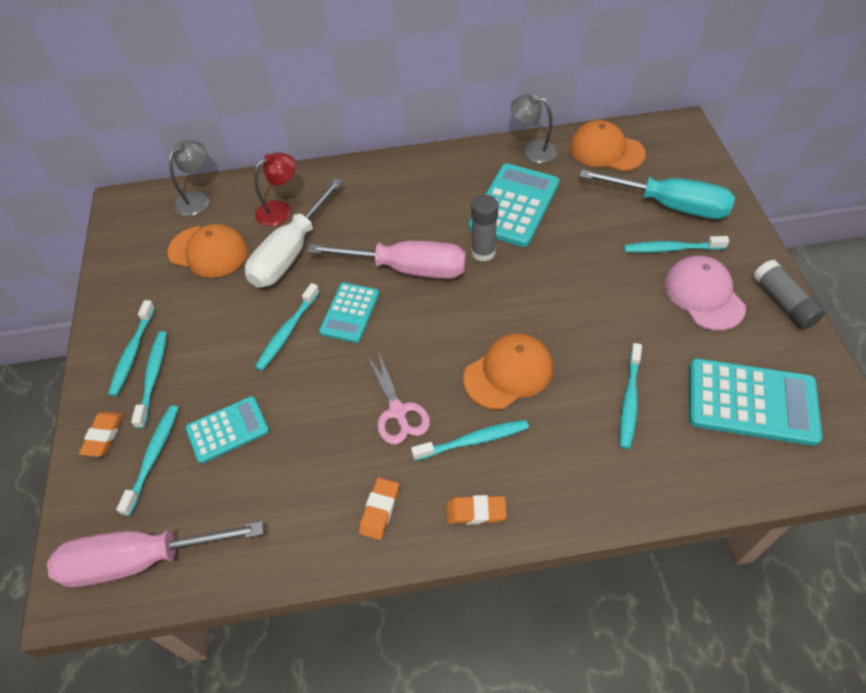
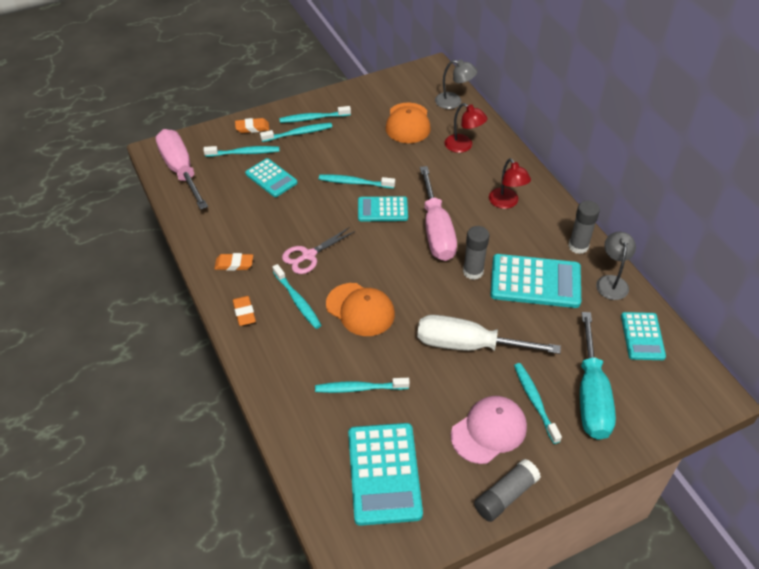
camera: 70 degrees right, 5 degrees down
(290, 253) = (424, 164): white screwdriver -> white screwdriver (468, 345)
(390, 197) = (506, 203): none -> red lamp
(477, 160) = (578, 246): none -> grey glue stick
(606, 150) = (642, 336): orange cap -> turquoise calculator

